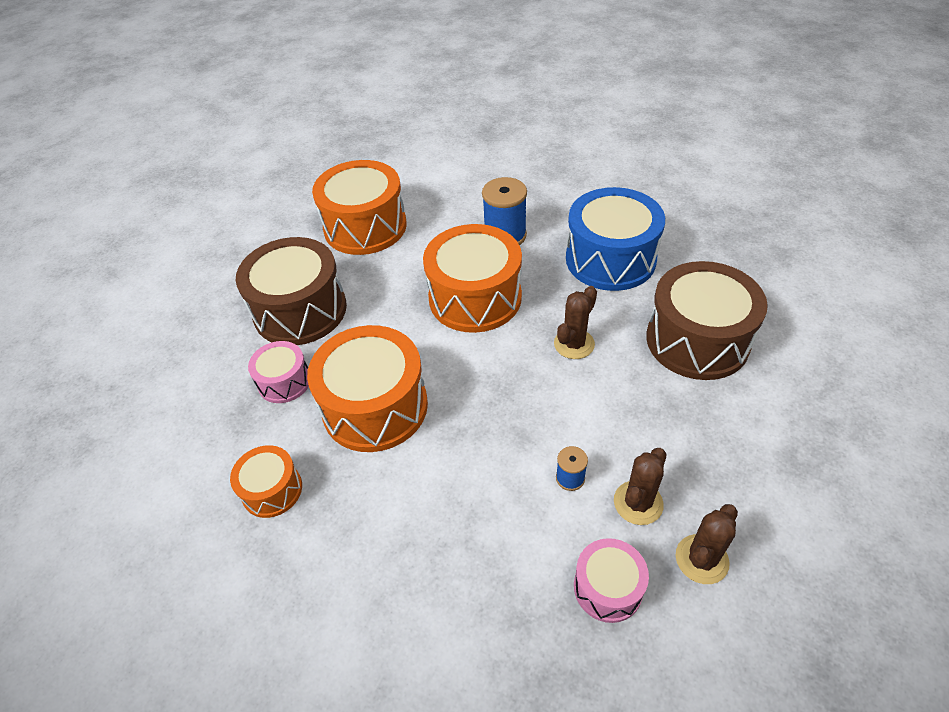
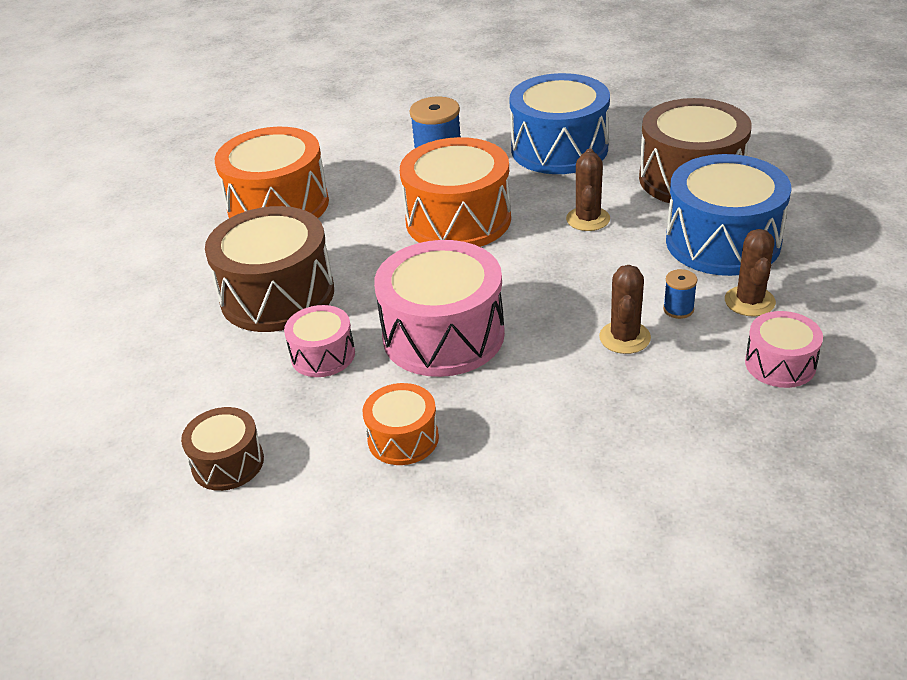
camera: 30 degrees left, 10 degrees down
(156, 445) = (228, 463): none -> brown drum
(375, 406) = (443, 335): orange drum -> pink drum
(668, 424) = (722, 242): none -> blue drum
(701, 559) = (832, 314): brown cactus -> brown cactus (624, 337)

